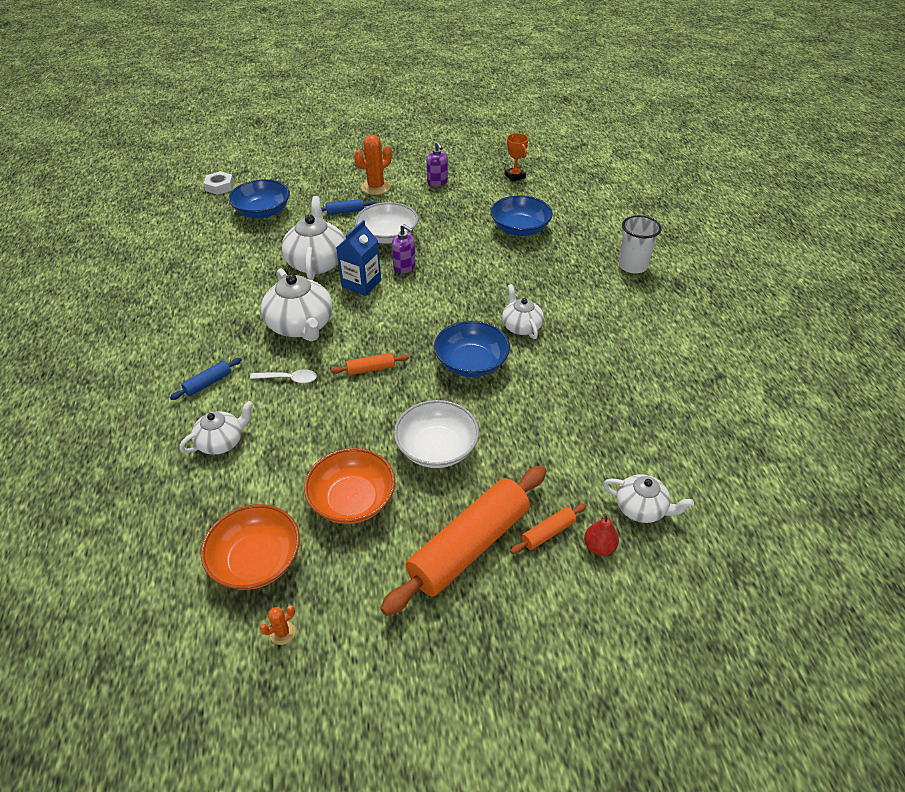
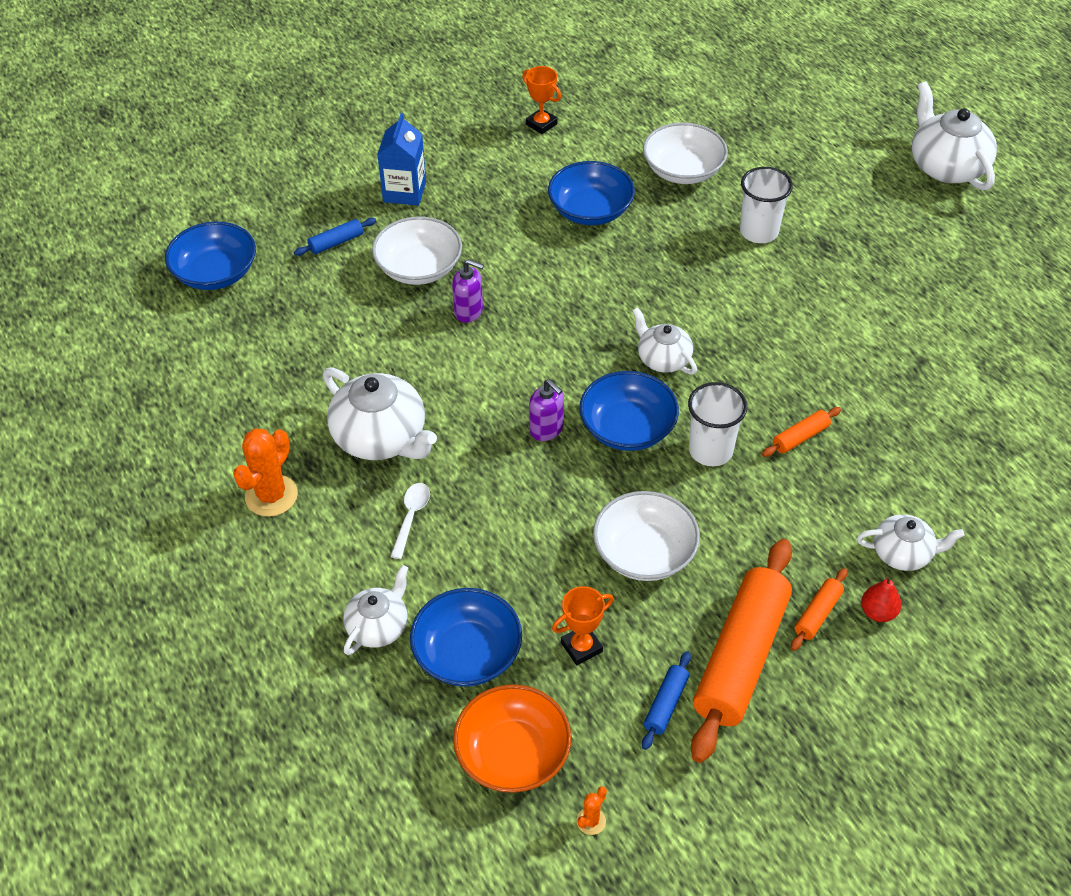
camera: 20 degrees left, 5 degrees up
(208, 383) = (309, 554): blue rolling pin -> blue rolling pin (666, 704)
(219, 186) = (122, 246): white nut -> none
(269, 478) = (467, 653): none -> blue bowl
(289, 379) = (411, 517): white spoon -> white spoon turned 60 degrees counterclockwise
(317, 262) = (345, 335): white teapot -> white teapot (946, 166)
(352, 500) = (581, 647): orange bowl -> orange trophy
(361, 284) = (425, 352): blue carton -> blue carton (404, 192)
(371, 369) = (507, 472): orange rolling pin -> orange rolling pin (800, 437)
(376, 187) = (356, 190): orange cactus -> orange cactus (271, 496)
(437, 182) = (439, 160): purple soap dispenser -> purple soap dispenser (546, 429)
(524, 393) = (710, 450): none -> white cup
(596, 219) = (683, 170): none -> white bowl

